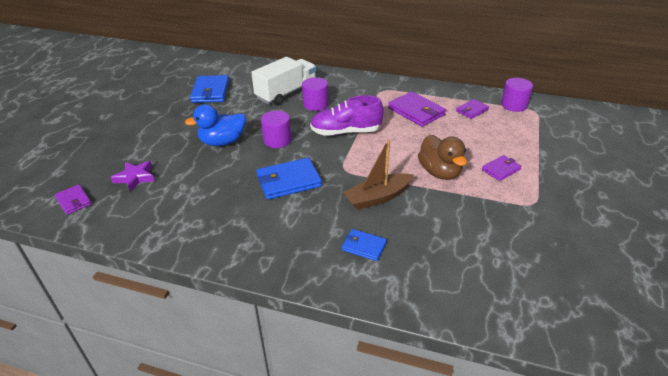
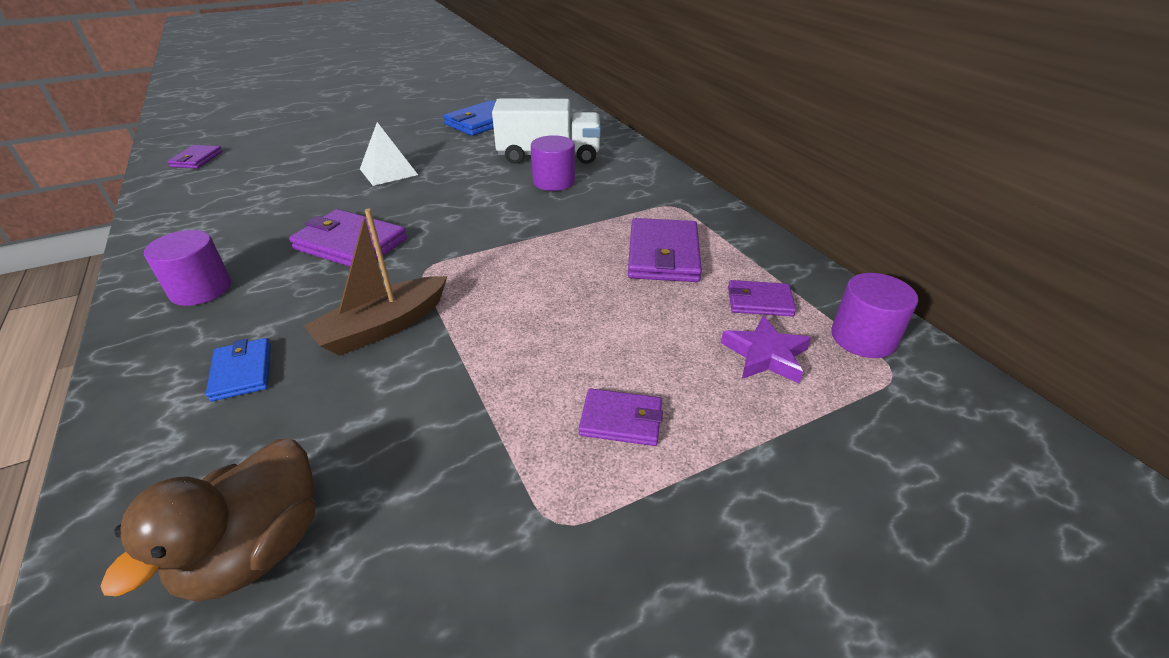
camera: 45 degrees right, 0 degrees up
(135, 177) = (266, 165): purple star -> purple star (765, 355)
(222, 142) = (388, 172): blue duck -> white pyramid
(277, 140) = (435, 197): purple cylinder -> purple cylinder (201, 289)
(288, 181) = (350, 244): blue wallet -> purple wallet
(346, 132) = (519, 229): purple shoe -> none
(378, 197) = (383, 327): brown boat -> brown boat turned 60 degrees counterclockwise
(440, 172) = (521, 353): brown duck -> brown duck (256, 549)

